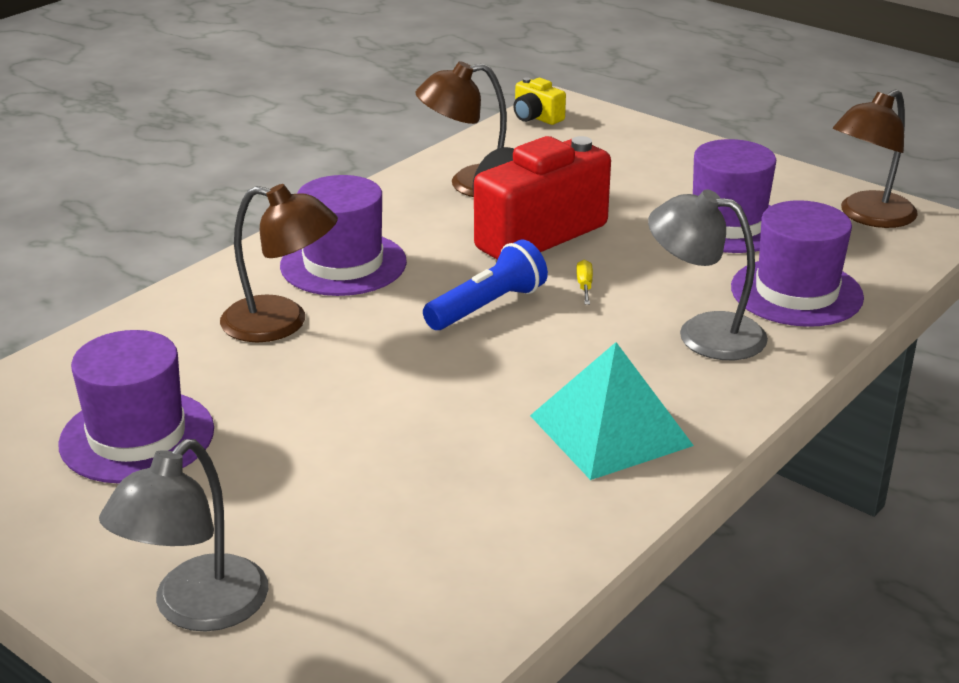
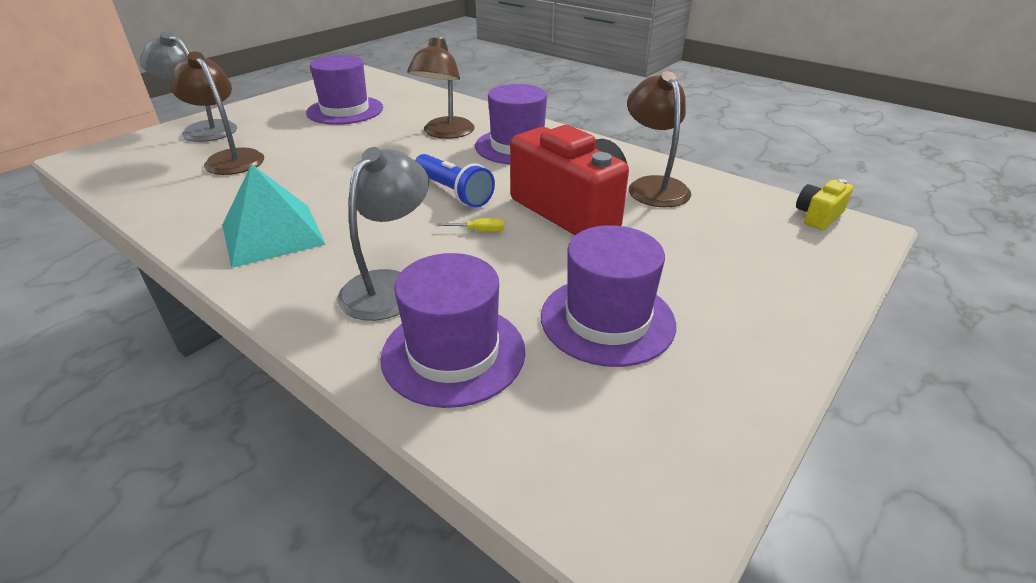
camera: 90 degrees right, 5 degrees up
(868, 216) = (656, 453): brown lamp -> brown lamp (230, 158)

